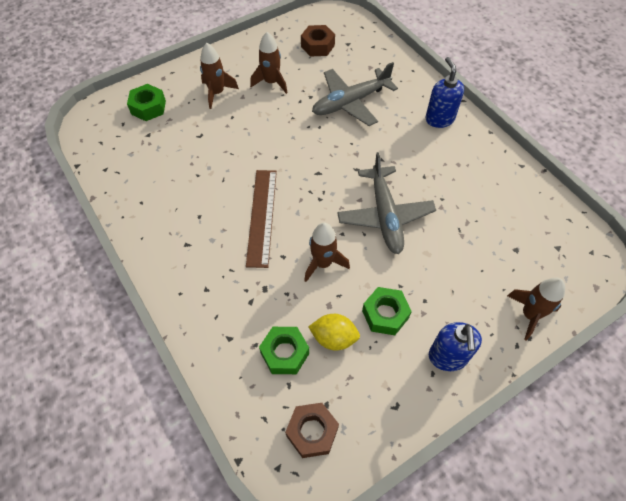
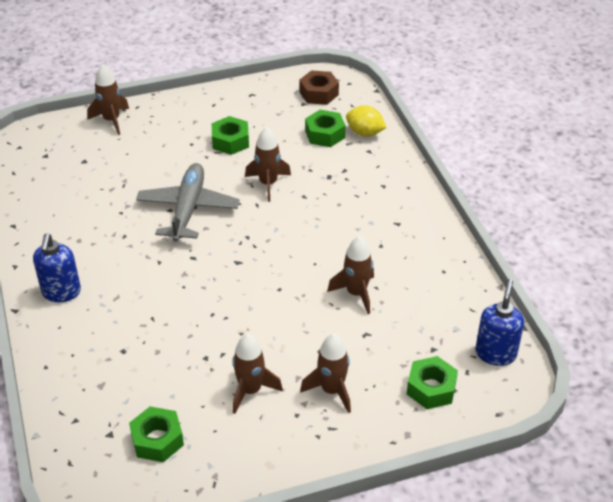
camera: 165 degrees left, 15 degrees down
(213, 166) = (356, 293): none -> brown rocket
(262, 216) = (314, 232): brown ruler -> none
(317, 46) = (157, 440): brown nut -> green nut
(334, 338) = (281, 135): yellow lemon -> yellow lemon (365, 133)
(350, 102) = (157, 337): grey plane -> none
(447, 357) = (196, 110): blue soap dispenser -> blue soap dispenser (495, 353)

